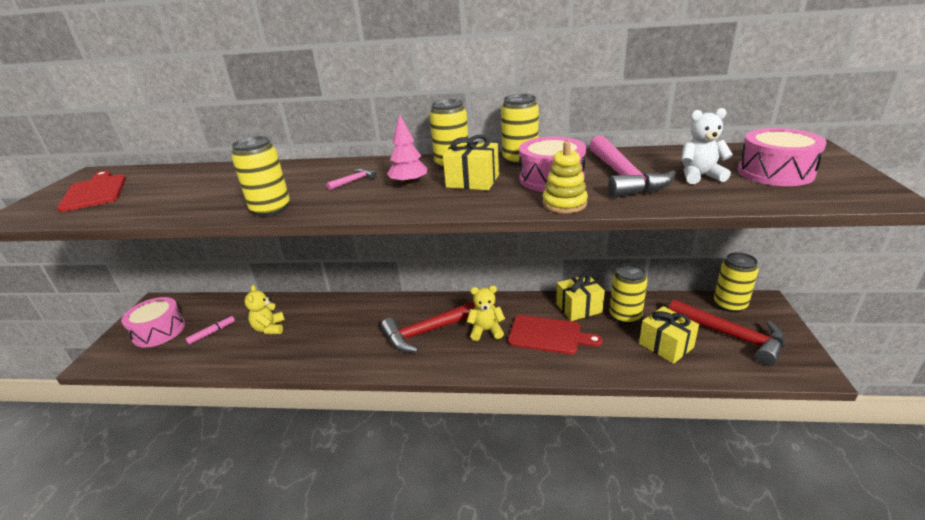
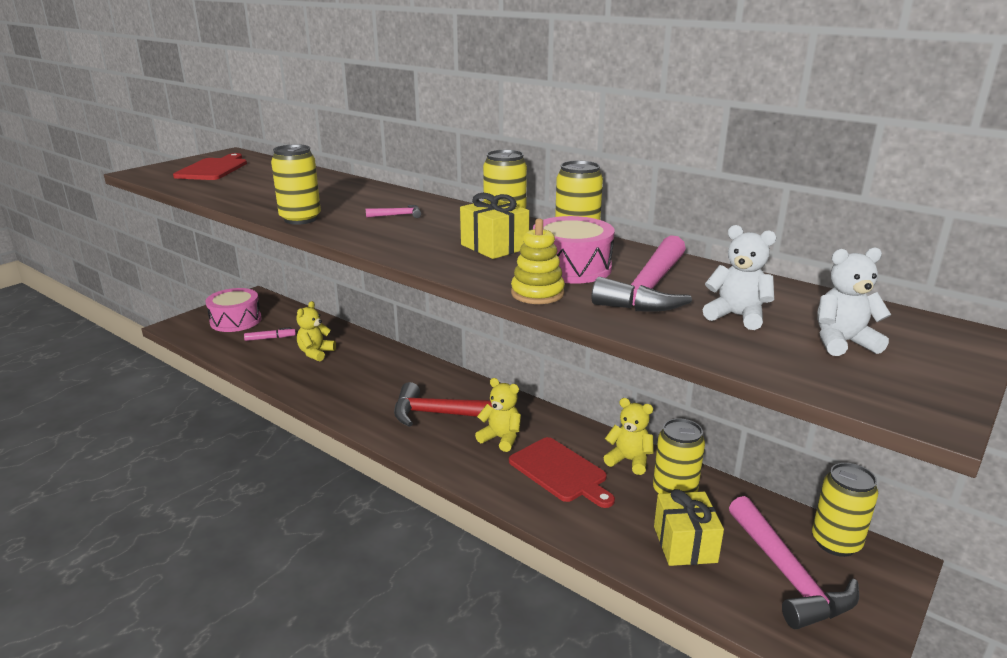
camera: 30 degrees right, 5 degrees down
(409, 184) = (436, 232): pink tree -> none
(579, 308) = (629, 460): yellow gift -> yellow teddy bear
(731, 336) = (788, 575): red hammer -> pink hammer
(775, 172) = (842, 342): pink drum -> white teddy bear

